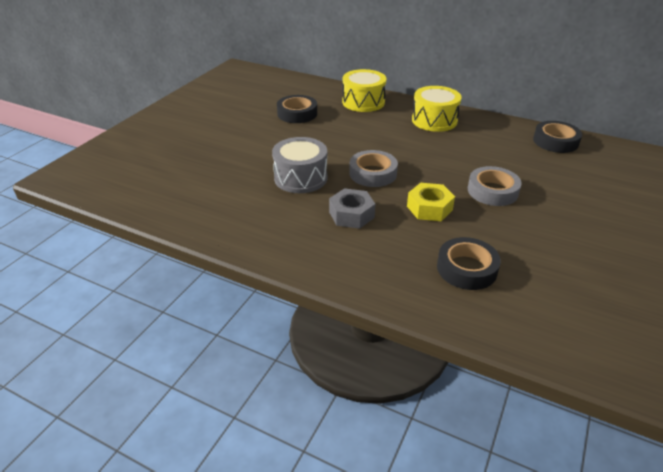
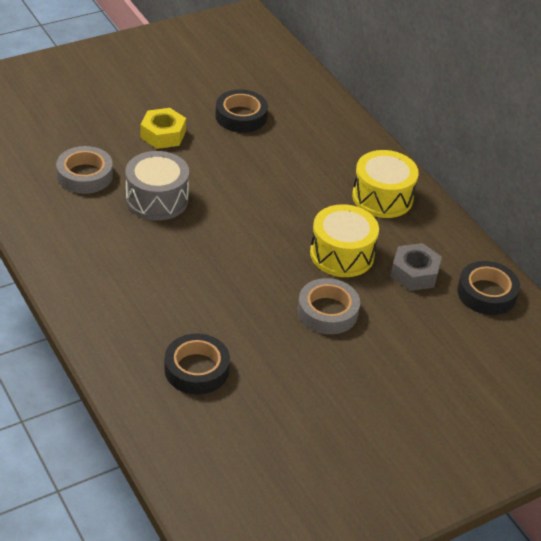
camera: 30 degrees right, 5 degrees up
(351, 215) = (159, 263): grey nut -> grey nut (414, 273)
(363, 102) = (333, 134): yellow drum -> yellow drum (342, 254)
(373, 173) = (232, 230): grey tape -> grey tape (85, 175)
(429, 208) = (239, 295): yellow nut -> yellow nut (163, 135)

